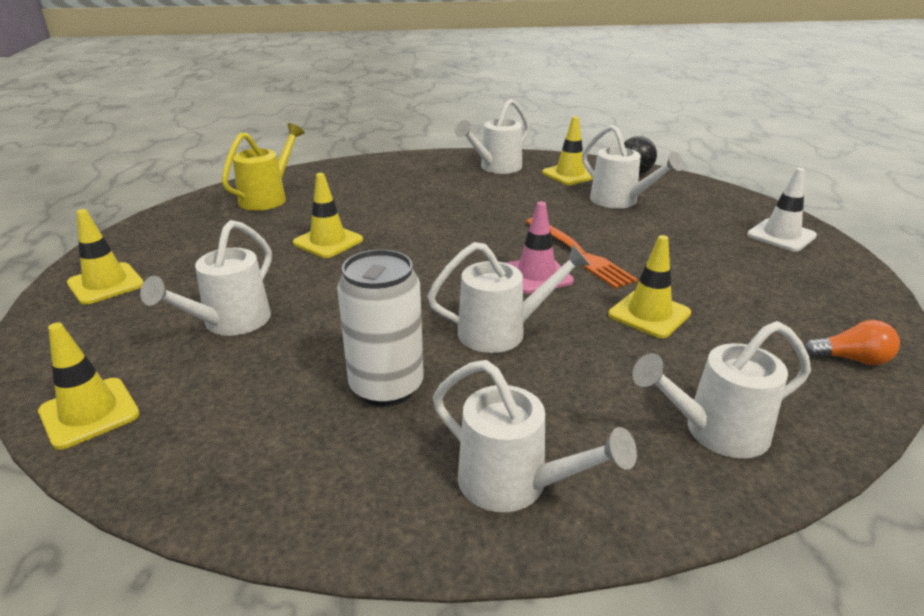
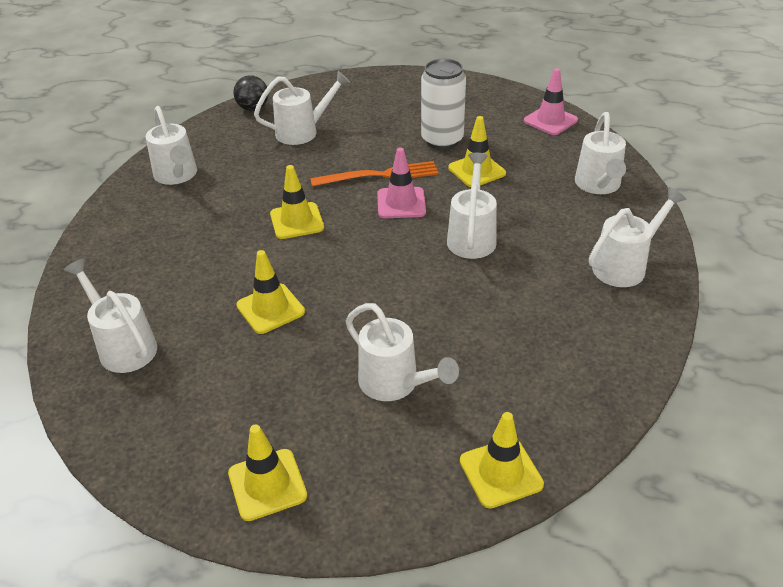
camera: 70 degrees left, 10 degrees up
(268, 198) = (124, 346): yellow watering can -> white watering can
(386, 387) = (519, 302): white can -> white can (442, 140)
(570, 174) = (229, 140): yellow traffic cone -> yellow traffic cone (297, 221)
(781, 235) = (403, 87): white traffic cone -> none
(852, 359) = (550, 120): orange light bulb -> pink traffic cone

